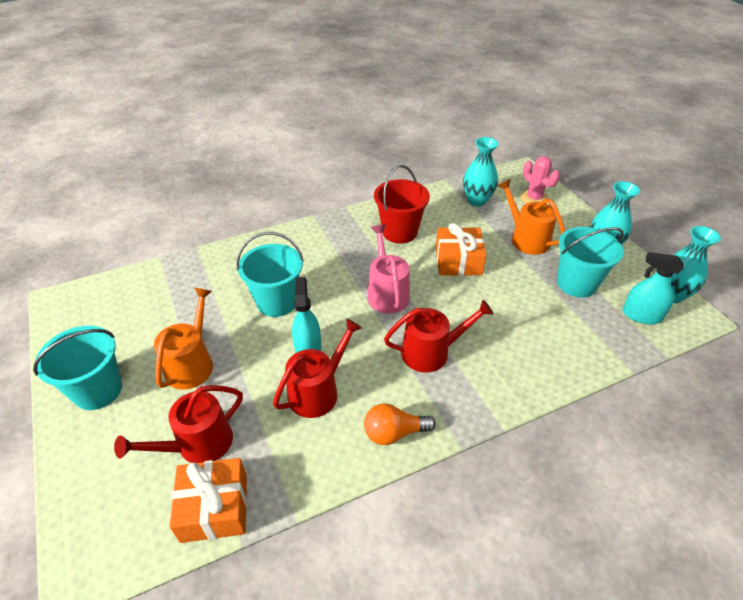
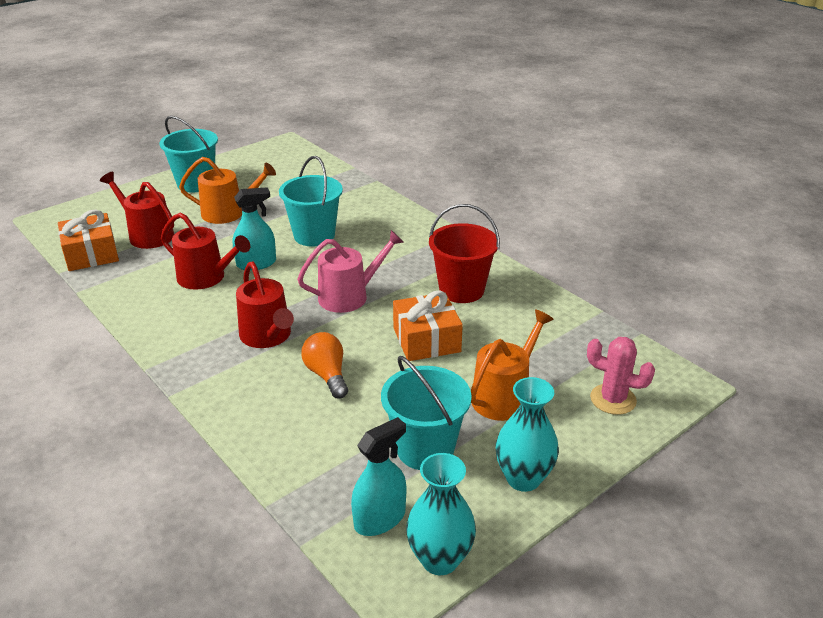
camera: 75 degrees right, 10 degrees down
(394, 433) = (162, 326): orange light bulb -> orange light bulb (327, 375)
(477, 200) = (568, 344): turquoise vase -> none
(534, 198) = (613, 399): pink cactus -> pink cactus turned 75 degrees clockwise
(641, 315) = (380, 519): turquoise spray bottle -> turquoise spray bottle turned 45 degrees clockwise

